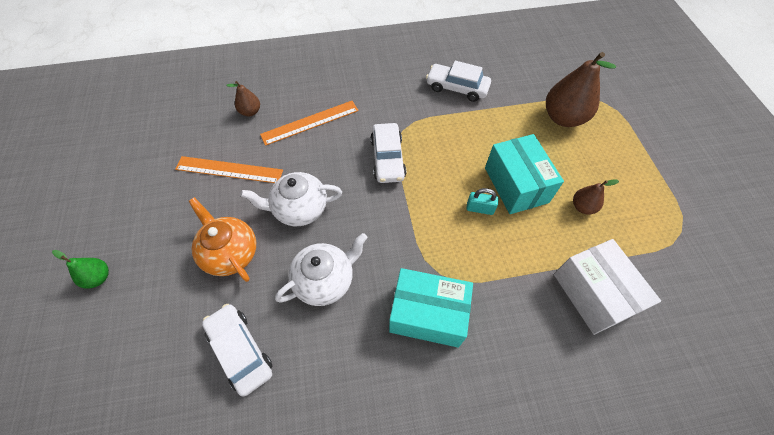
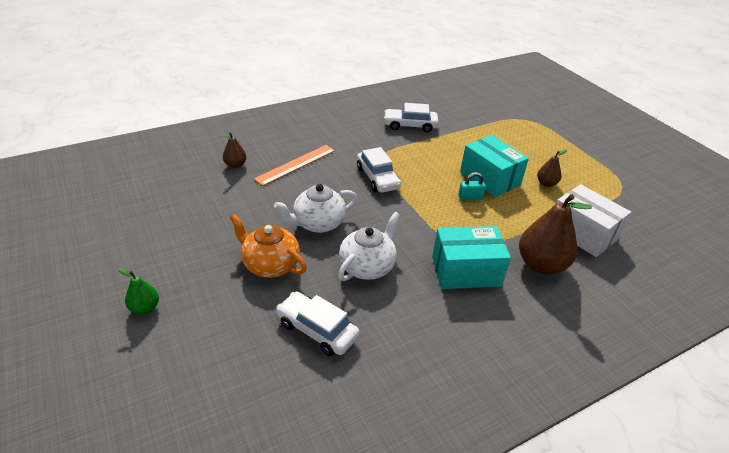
camera: 20 degrees left, 20 degrees down
(229, 170) = (237, 208): orange ruler -> none
(563, 118) = (502, 133): brown pear -> brown pear (541, 265)

